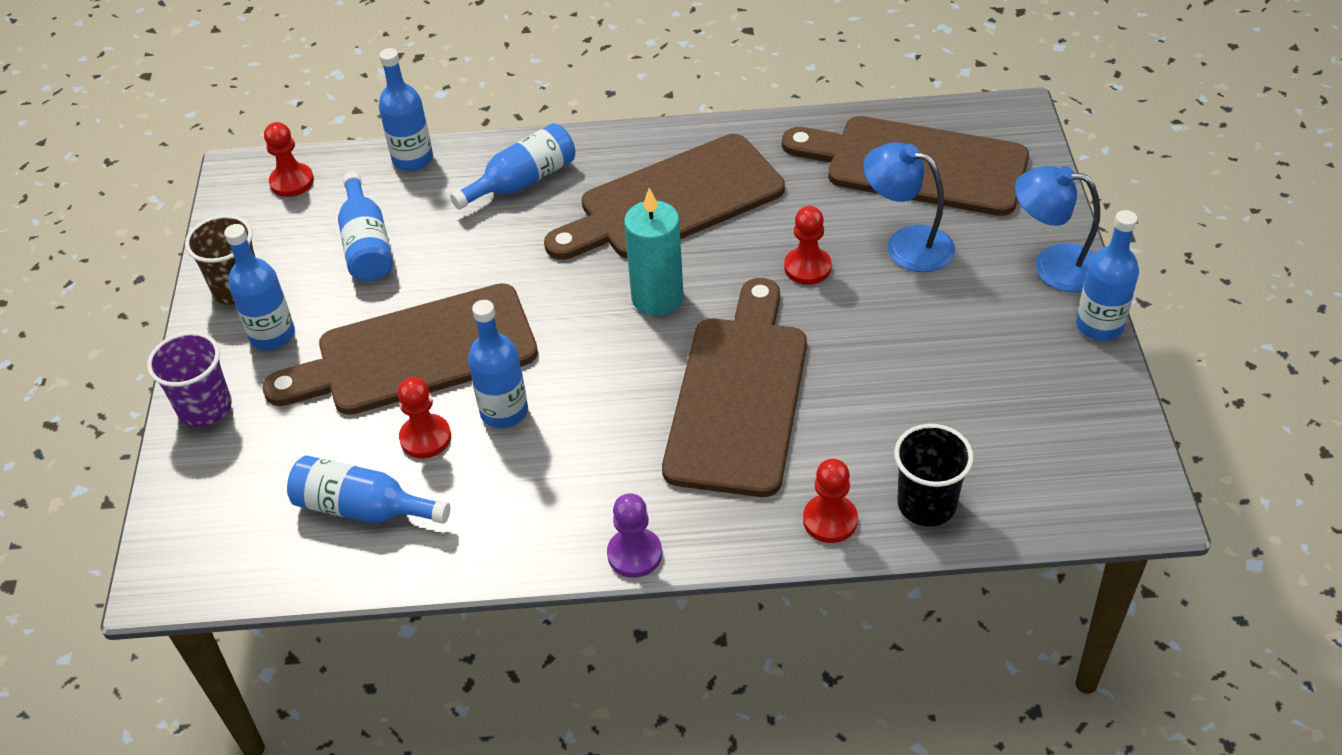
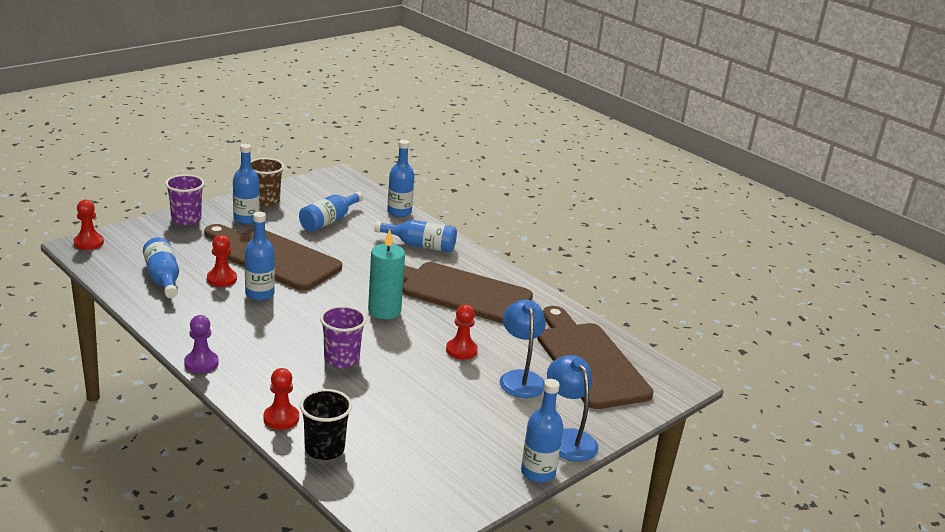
camera: 45 degrees right, 20 degrees down
(292, 182) = (347, 189): red pawn -> red pawn (88, 243)
(739, 396) = (341, 359): brown cutting board -> purple cup

